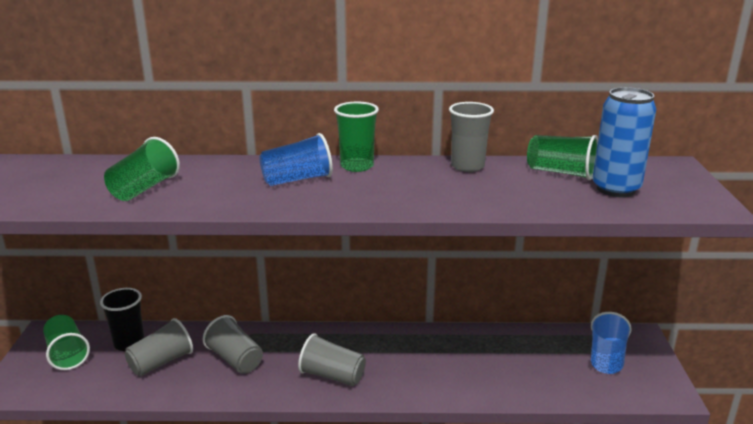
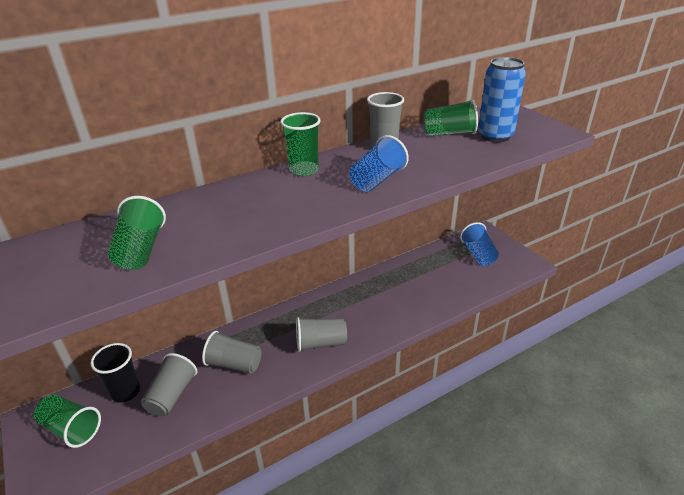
camera: 30 degrees left, 10 degrees up
(297, 179) = (271, 196): blue cup -> blue cup (377, 180)

